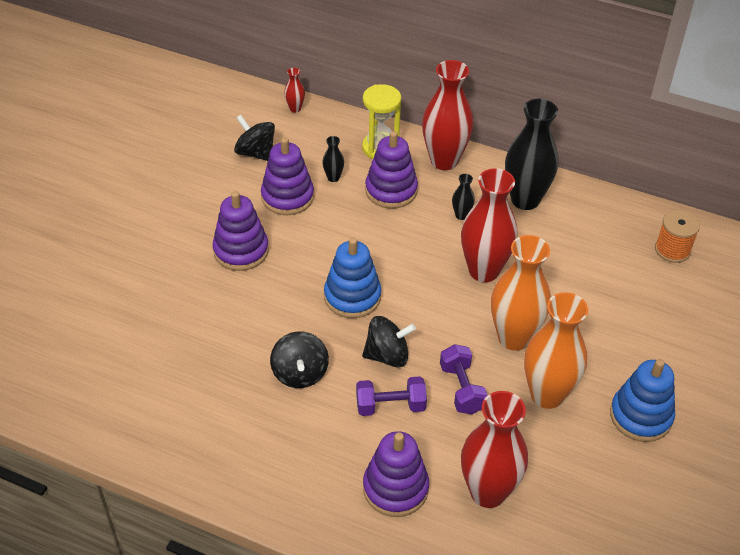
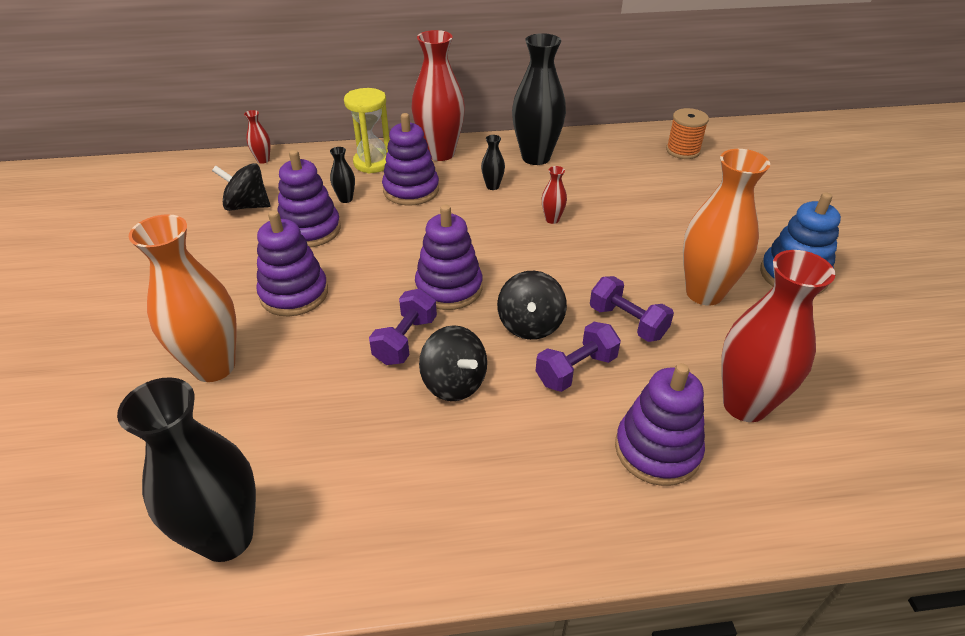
camera: 30 degrees left, 5 degrees down
(104, 403) = (227, 537): none -> black vase
(291, 325) = (405, 340): none -> purple dumbbell
(352, 297) = (449, 288): blue stacking toy -> purple stacking toy
(387, 355) = (530, 325): black spinning top -> black spinning top turned 135 degrees clockwise
(483, 271) = (552, 219): red vase -> red vase, size x0.43
(514, 338) = (629, 260): orange vase -> orange vase (214, 366)

